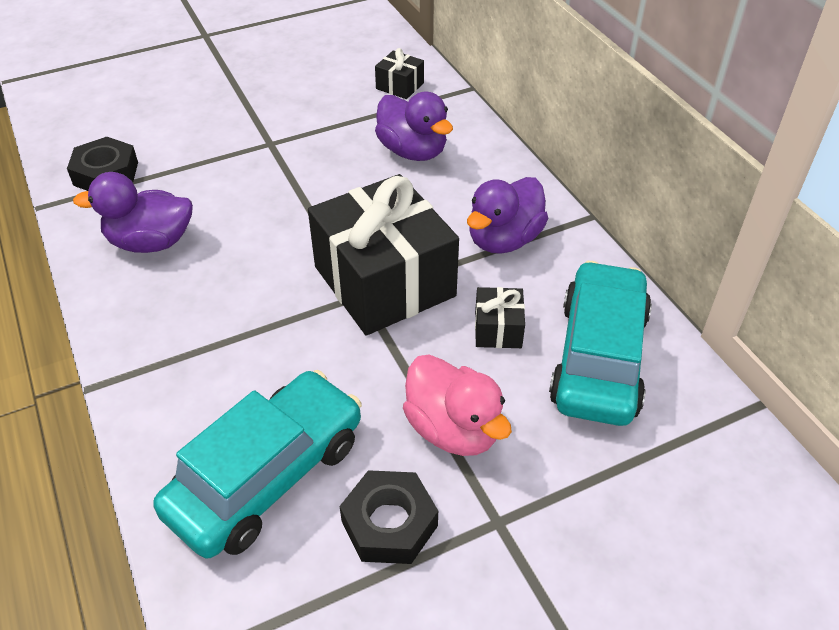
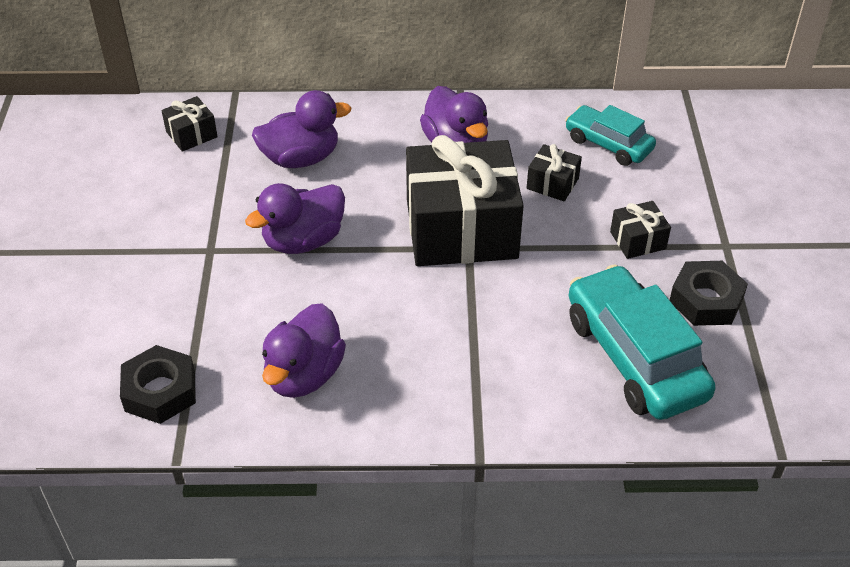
camera: 65 degrees left, 0 degrees up
(309, 188) = (303, 241): none -> purple duck
(453, 429) = (637, 240): pink duck -> black gift
(598, 358) = (608, 144): turquoise car -> turquoise car, size x0.60

